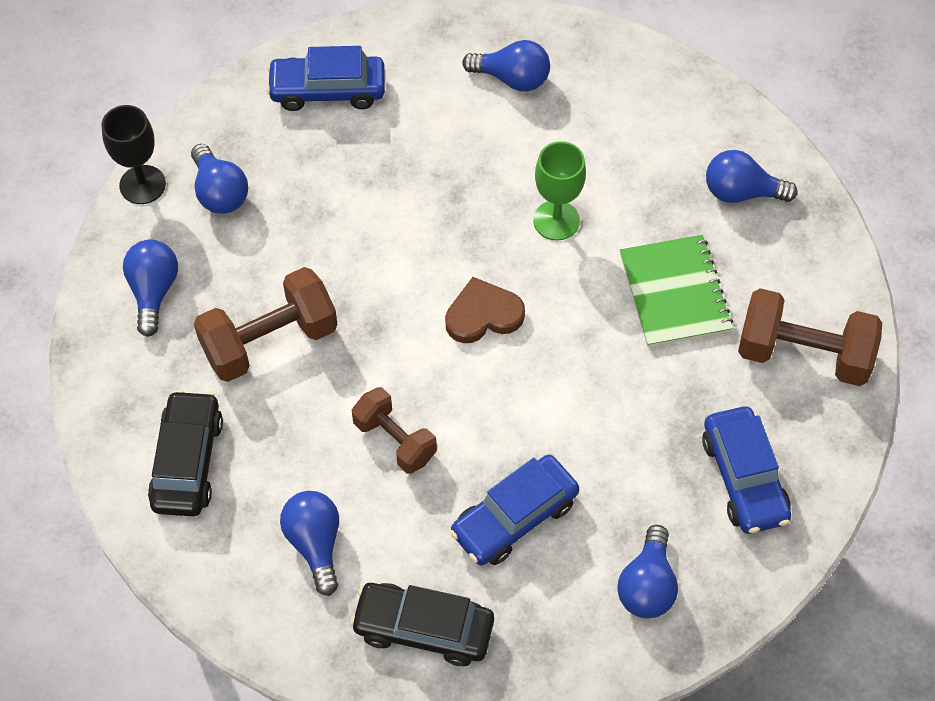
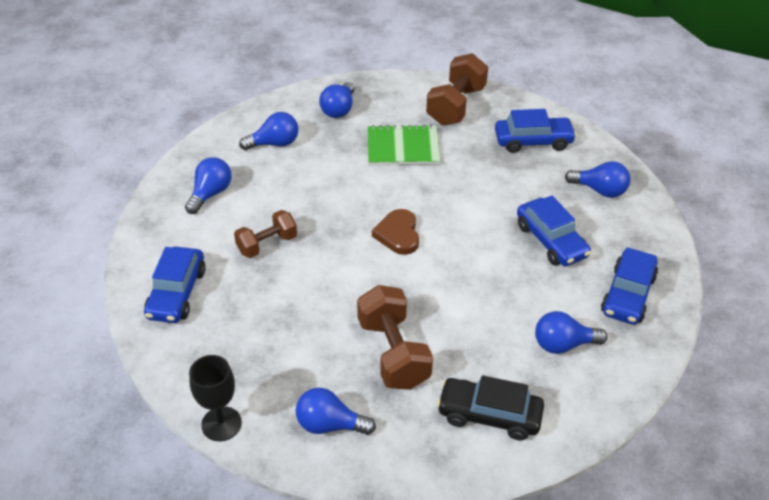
camera: 80 degrees left, 15 degrees down
(219, 192) = (248, 371): blue light bulb -> blue light bulb (274, 143)
(395, 440) = (487, 291): brown dumbbell -> brown dumbbell (267, 244)
(423, 629) = (628, 295): black car -> blue car
(556, 220) = (334, 190): green goblet -> none

